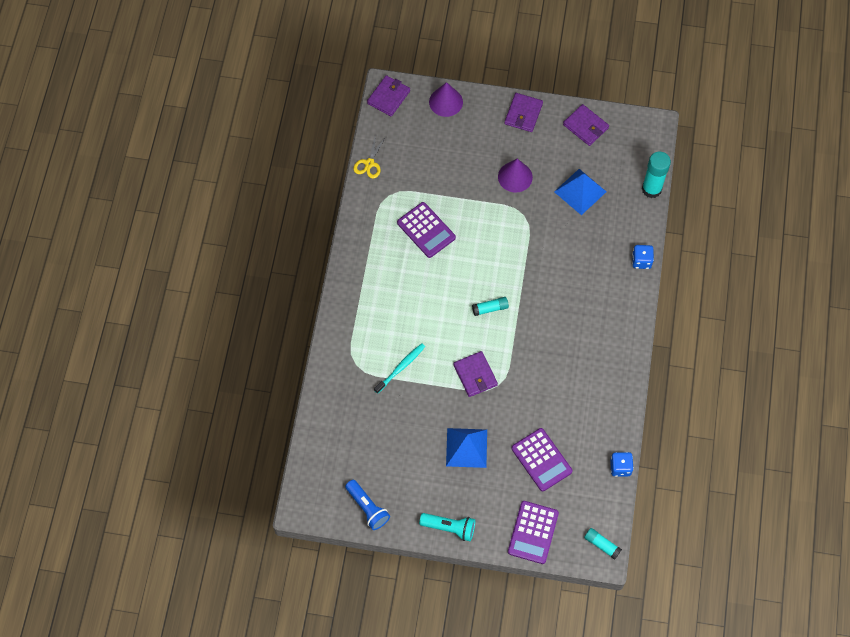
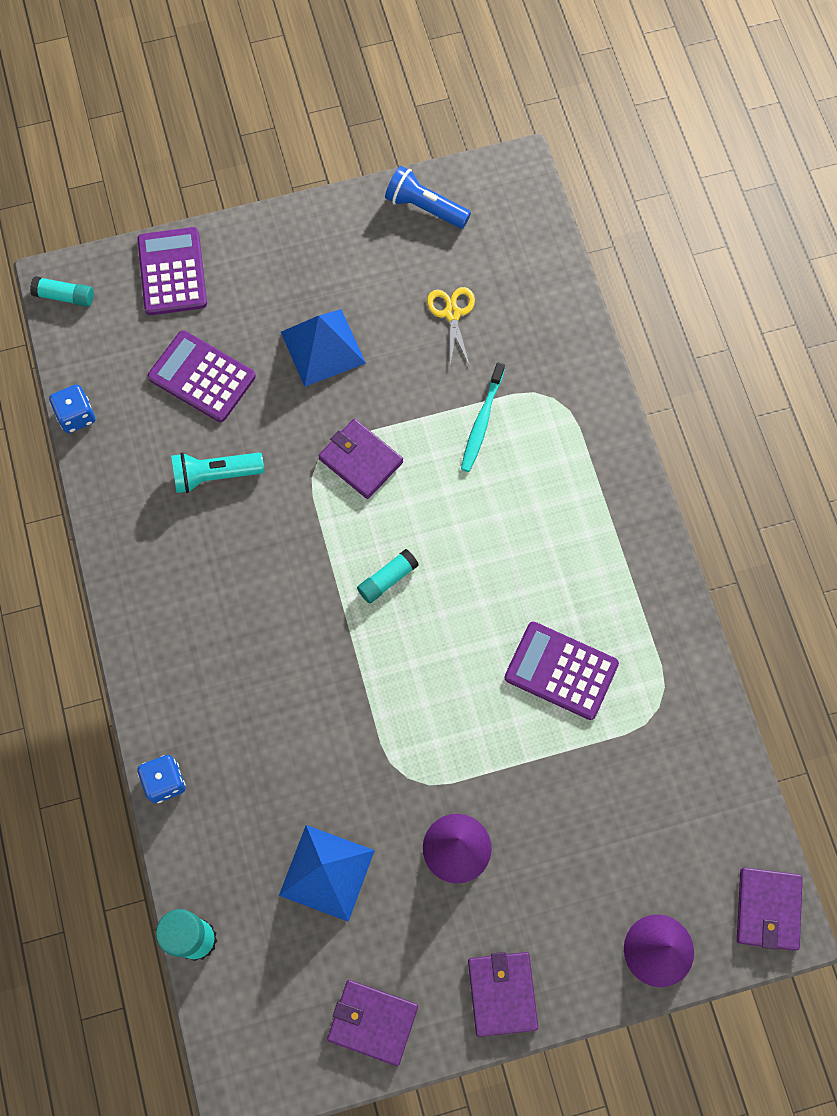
camera: 155 degrees right, 5 degrees up
(369, 163) = (725, 754): yellow scissors -> yellow scissors (452, 313)
(449, 528) = (295, 229): turquoise flashlight -> turquoise flashlight (215, 475)

